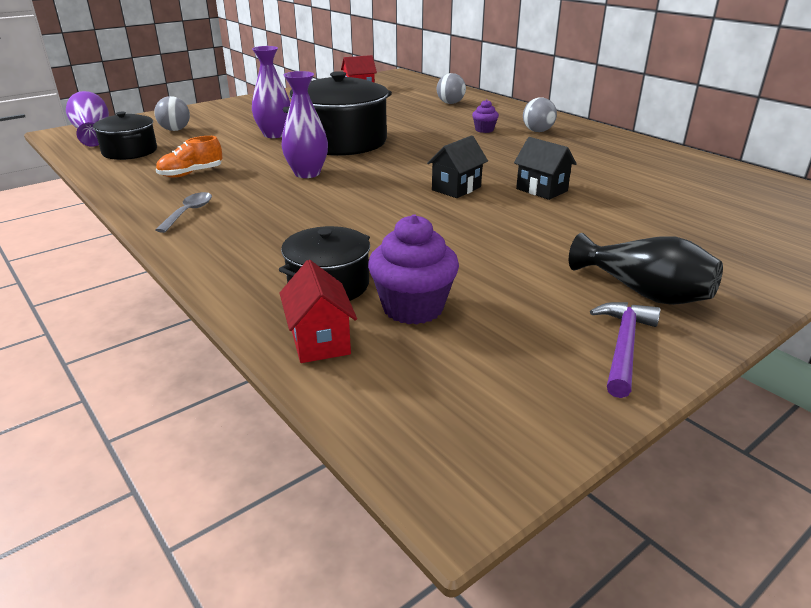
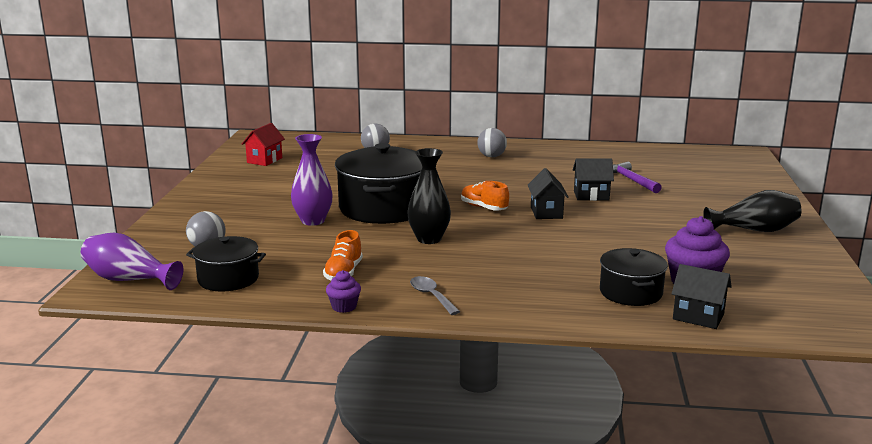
camera: 45 degrees left, 10 degrees down
(307, 173) = (429, 239): purple vase -> black vase
(320, 341) = (698, 317): red house -> black house
(414, 166) = (484, 208): none -> orange shoe
(484, 130) = (456, 166): purple cupcake -> purple cupcake (344, 307)
(624, 346) = (798, 256): purple hammer -> purple hammer (631, 180)

